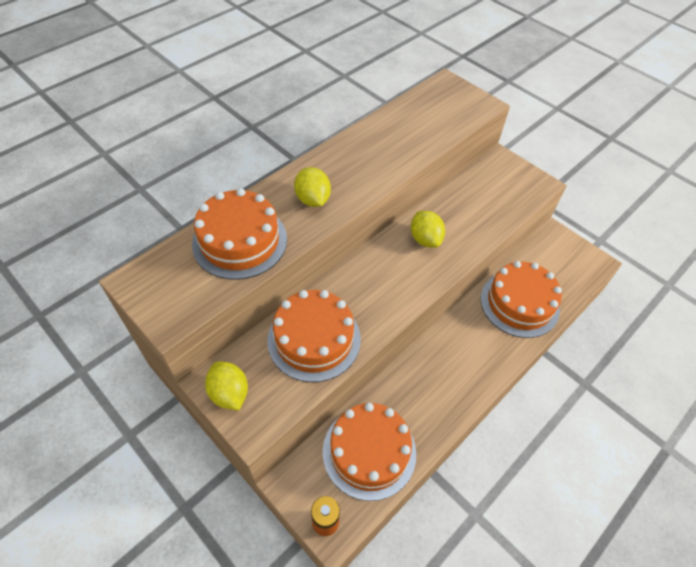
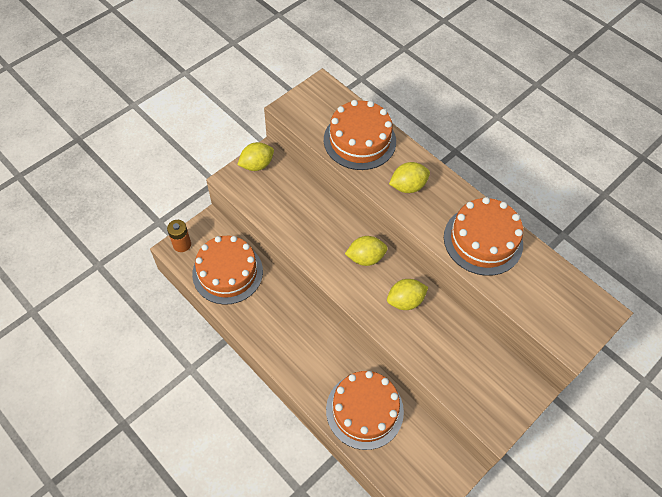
camera: 90 degrees right, 5 degrees up
(314, 339) = (298, 213): orange cake -> orange cake (483, 240)
(375, 271) = (365, 258): none -> yellow lemon

